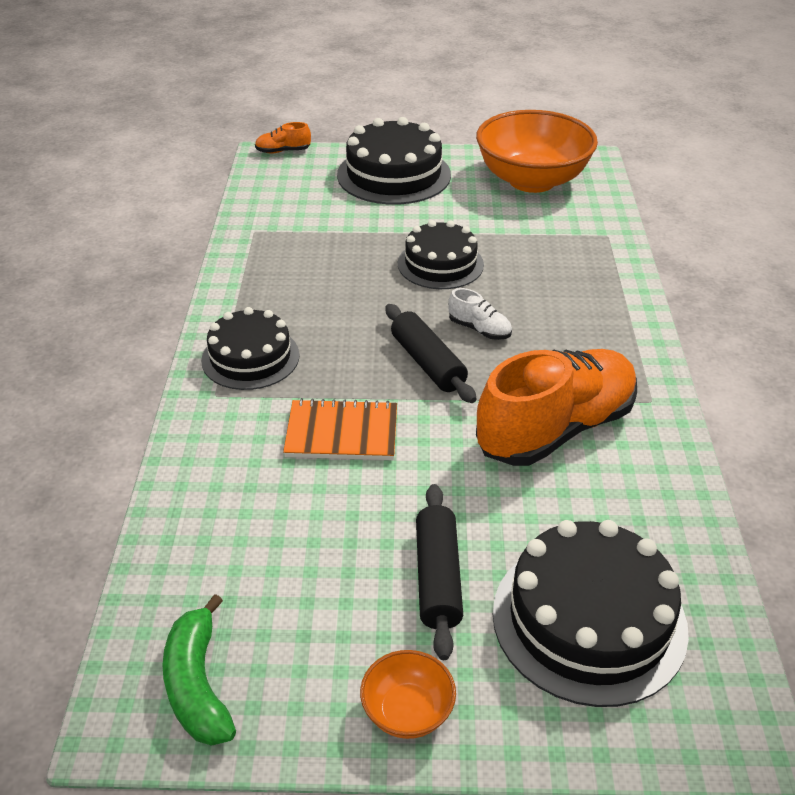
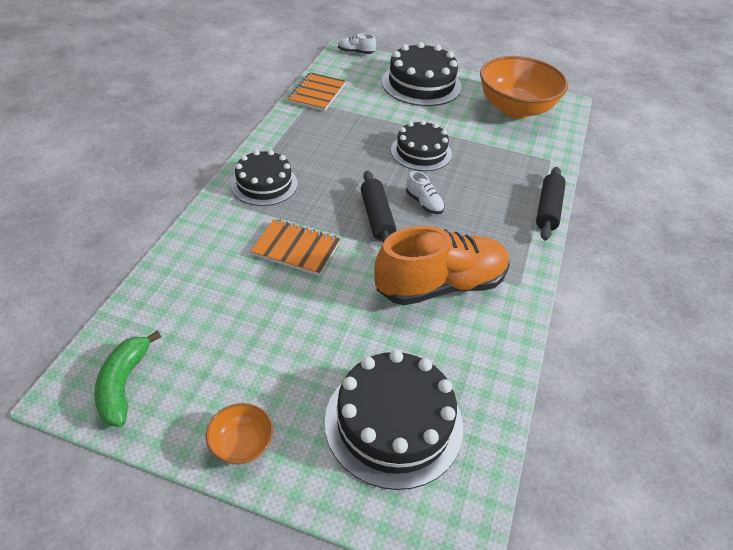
camera: 15 degrees right, 5 degrees up
(258, 218) = (317, 93): none -> orange notebook
(283, 151) = (356, 52): orange shoe -> white shoe
(437, 578) = (307, 363): black rolling pin -> black rolling pin (548, 209)

